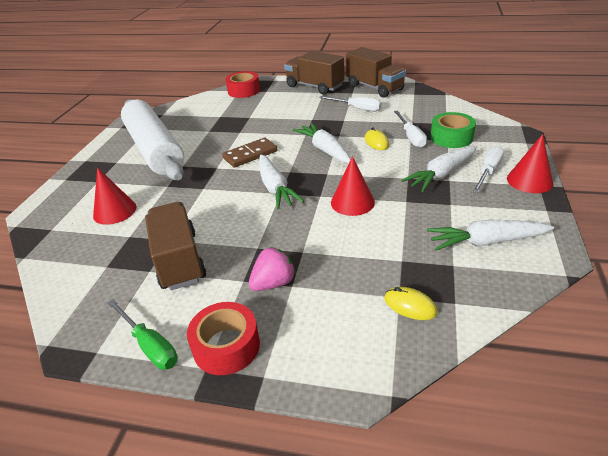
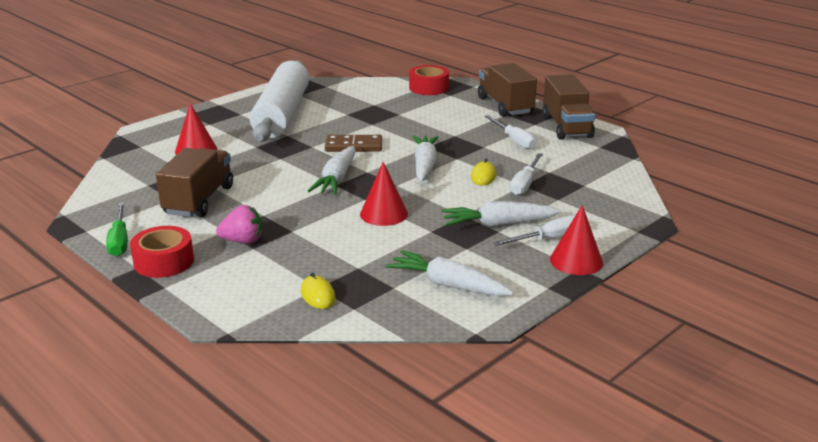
camera: 30 degrees right, 10 degrees down
(451, 137) = (565, 199): green tape -> none

